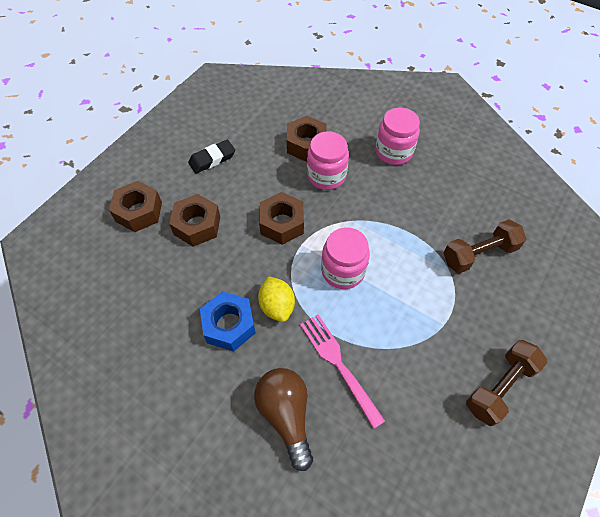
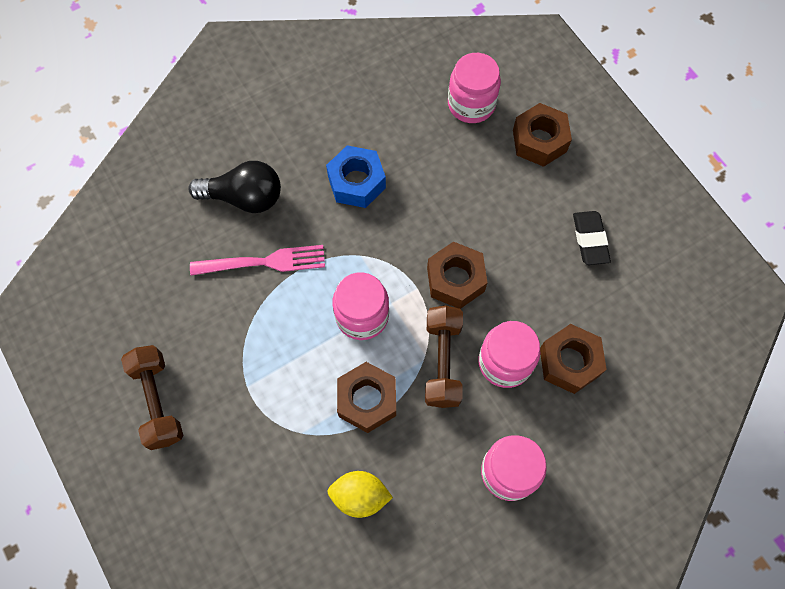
camera: 115 degrees right, 10 degrees up
(118, 269) = (471, 104): none -> pink jar
(197, 225) = (493, 192): brown nut -> brown nut (367, 400)
(277, 306) = (354, 233): yellow lemon -> yellow lemon (360, 496)
(286, 415) = (244, 197): brown light bulb -> black light bulb
(479, 254) = (305, 483): brown dumbbell -> brown dumbbell (442, 362)

